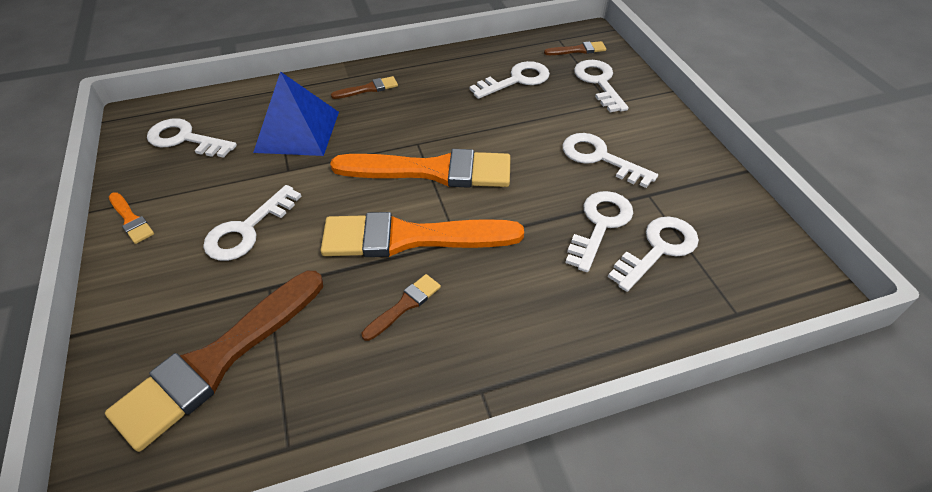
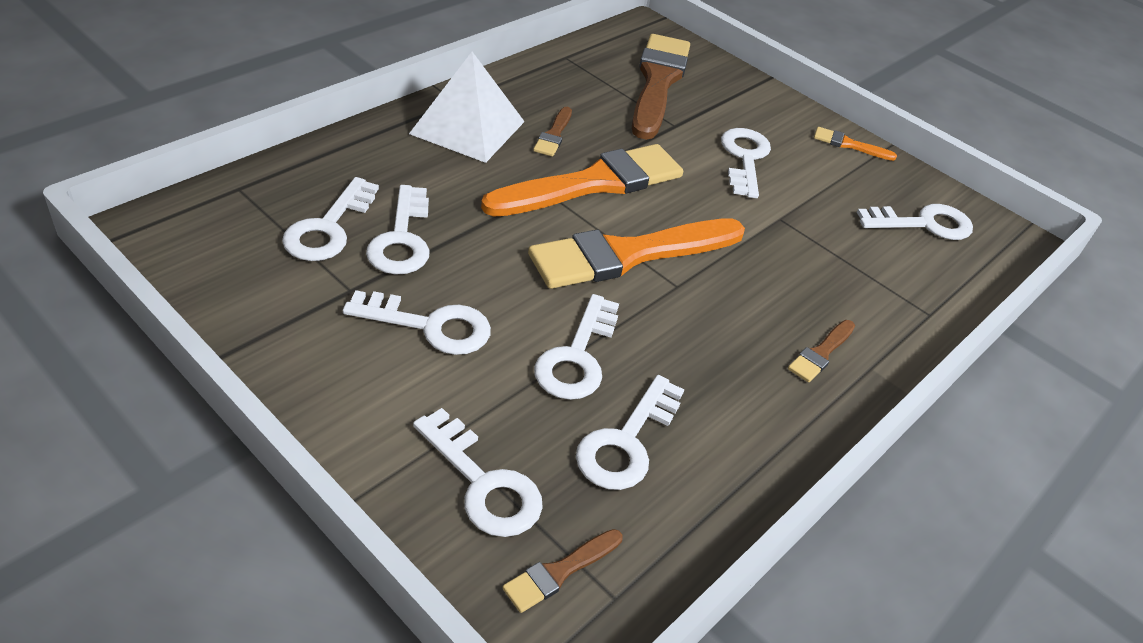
camera: 145 degrees right, 5 degrees down
(297, 131) = (827, 264): blue pyramid -> none
(489, 339) = (468, 127): none -> white pyramid
(516, 120) = (577, 356): none -> white key

